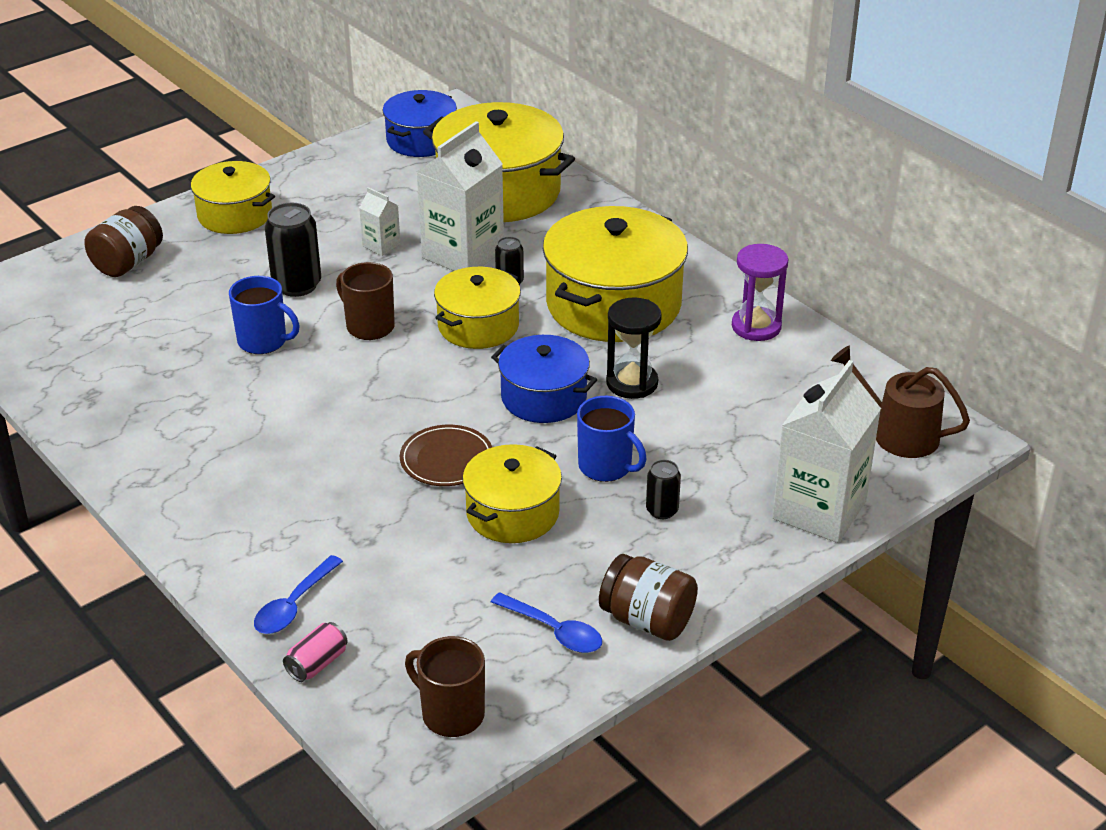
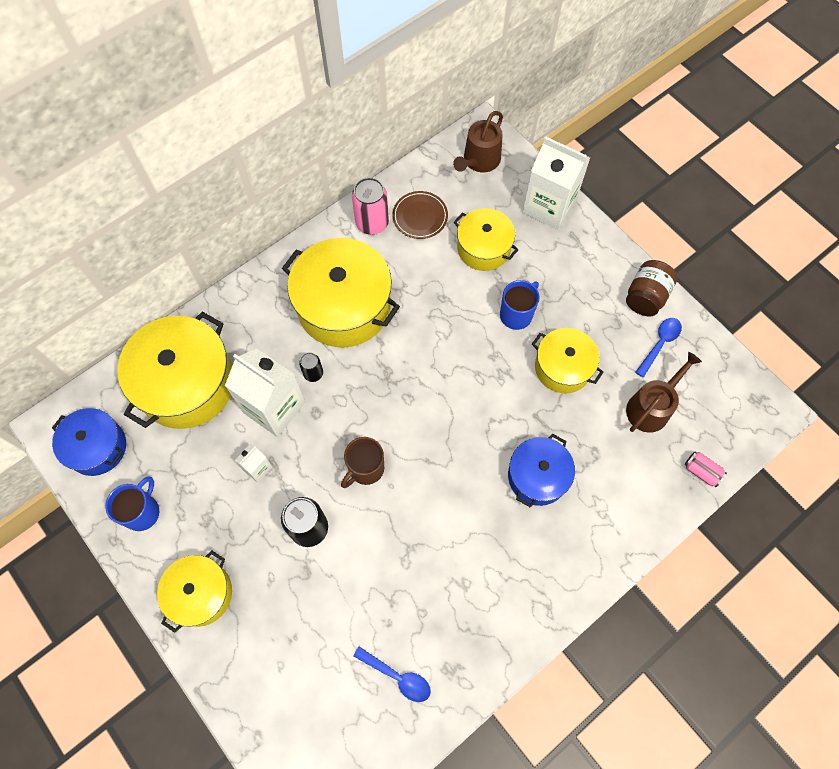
camera: 90 degrees left, 30 degrees up
(128, 263) = (268, 676): brown jar -> none
(263, 341) = (383, 545): blue mug -> blue mug (142, 512)
(294, 605) = (655, 490): blue spoon -> blue spoon (397, 676)
(436, 611) = (651, 407): none -> brown watering can
(446, 459) = (514, 408): brown plate -> brown plate (420, 216)
(451, 714) = (728, 396): brown mug -> none
(478, 326) = (367, 393): yellow pot -> yellow pot (484, 248)
(544, 397) = (448, 350): blue pot -> blue pot (537, 476)
(632, 383) = (432, 297): black hourglass -> none
(662, 510) = (554, 285): black can -> none
(756, 326) = (372, 223): purple hourglass -> pink can

